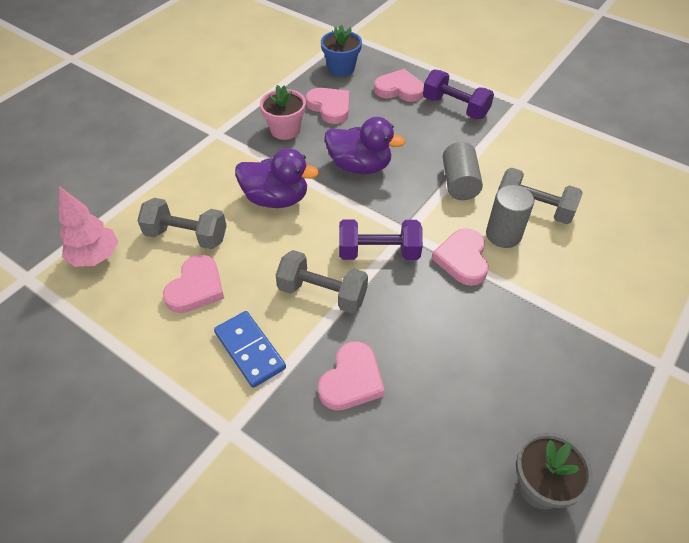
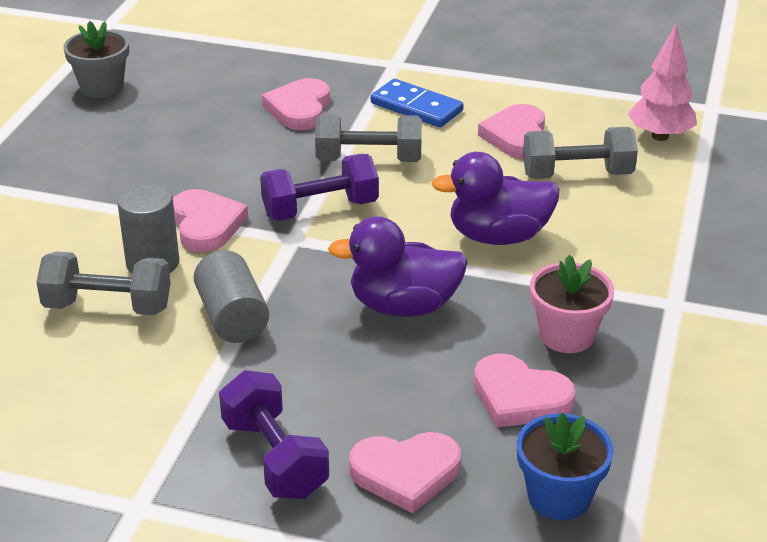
camera: 160 degrees right, 15 degrees down
(455, 107) = (274, 458): purple dumbbell -> purple dumbbell turned 45 degrees clockwise

